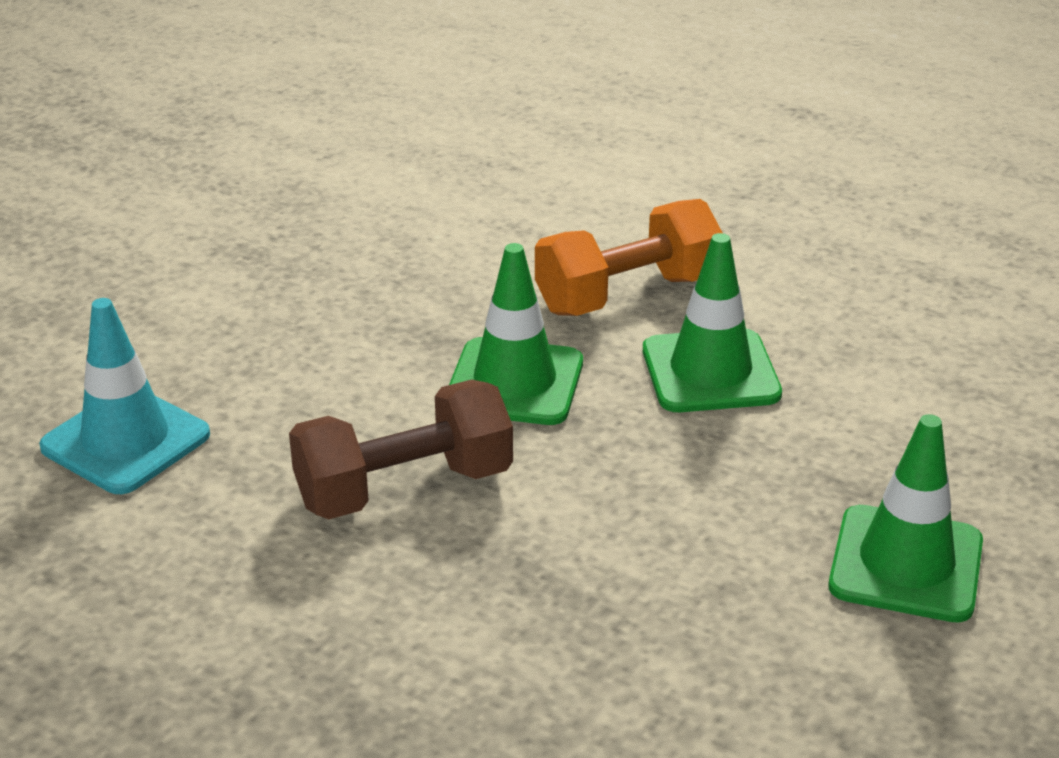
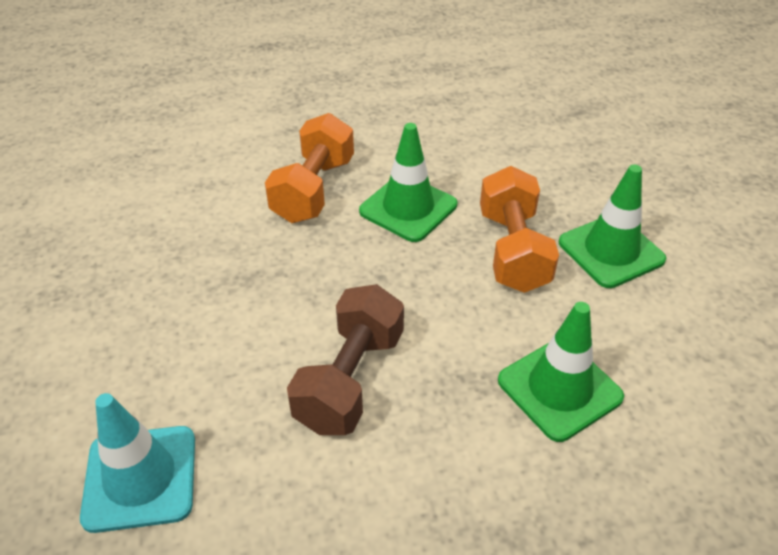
camera: 45 degrees left, 10 degrees up
(514, 382) = (324, 276): green traffic cone -> green traffic cone (559, 389)
(773, 486) = (513, 250): none -> orange dumbbell

